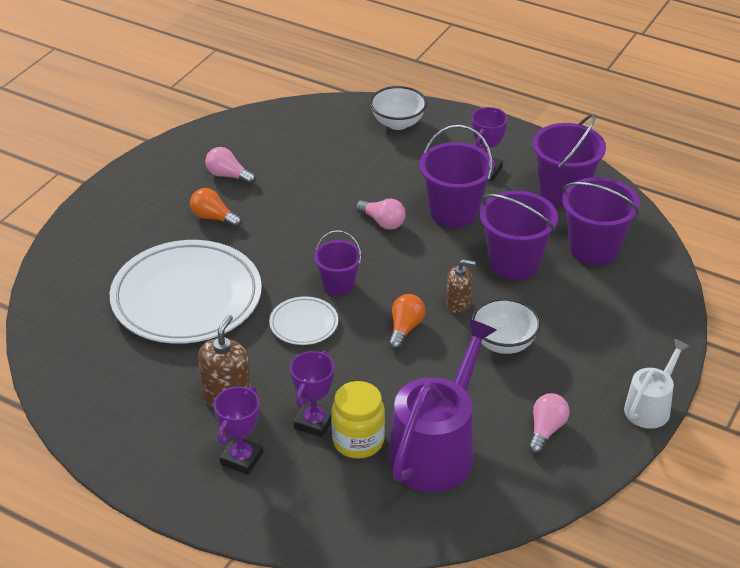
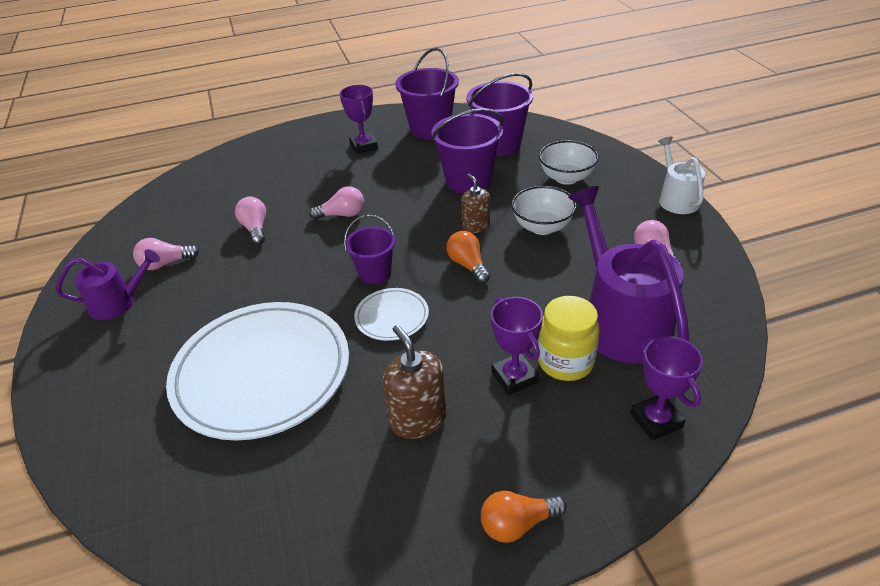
camera: 45 degrees left, 0 degrees up
(171, 185) = (118, 303): none -> purple watering can
(213, 217) = (196, 300): orange light bulb -> orange light bulb (517, 524)
(241, 458) = (509, 456): purple trophy -> purple trophy (656, 420)
(313, 189) = (255, 228): none -> pink light bulb
(398, 123) = (257, 155): white bowl -> white bowl (566, 178)
(454, 212) = (381, 179): purple bucket -> none
(458, 304) = (476, 226): brown soap dispenser -> brown soap dispenser turned 75 degrees counterclockwise

